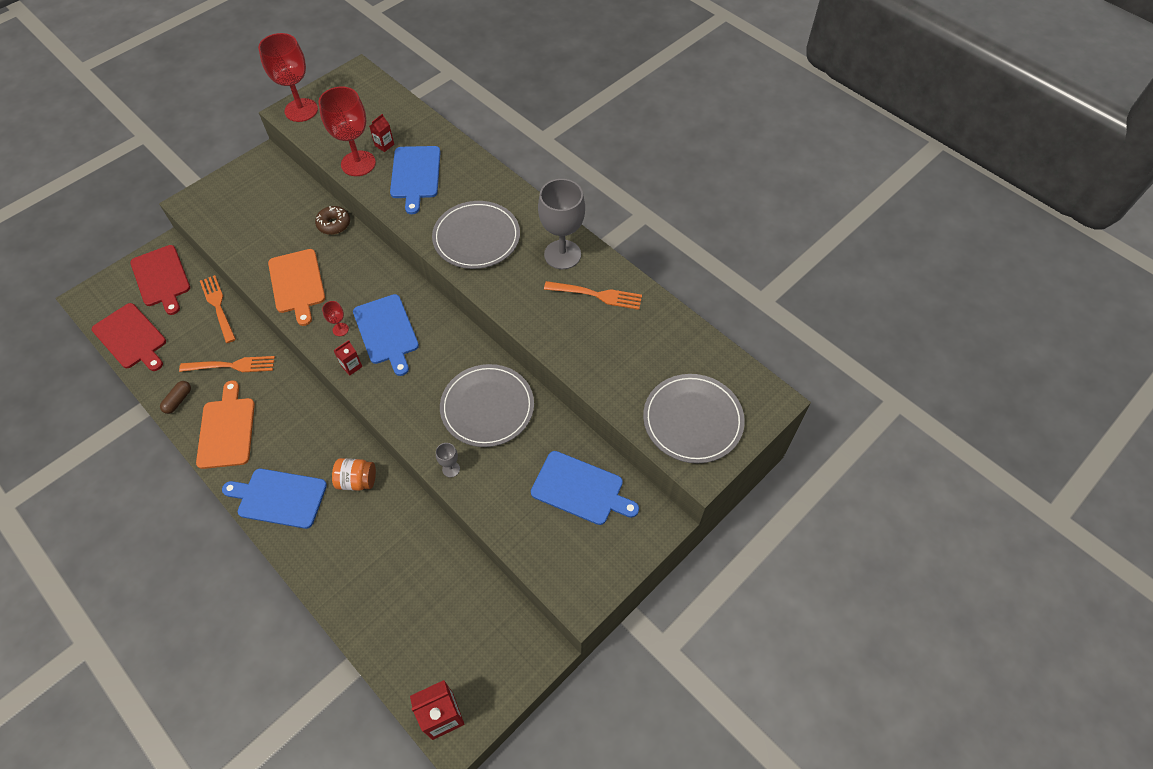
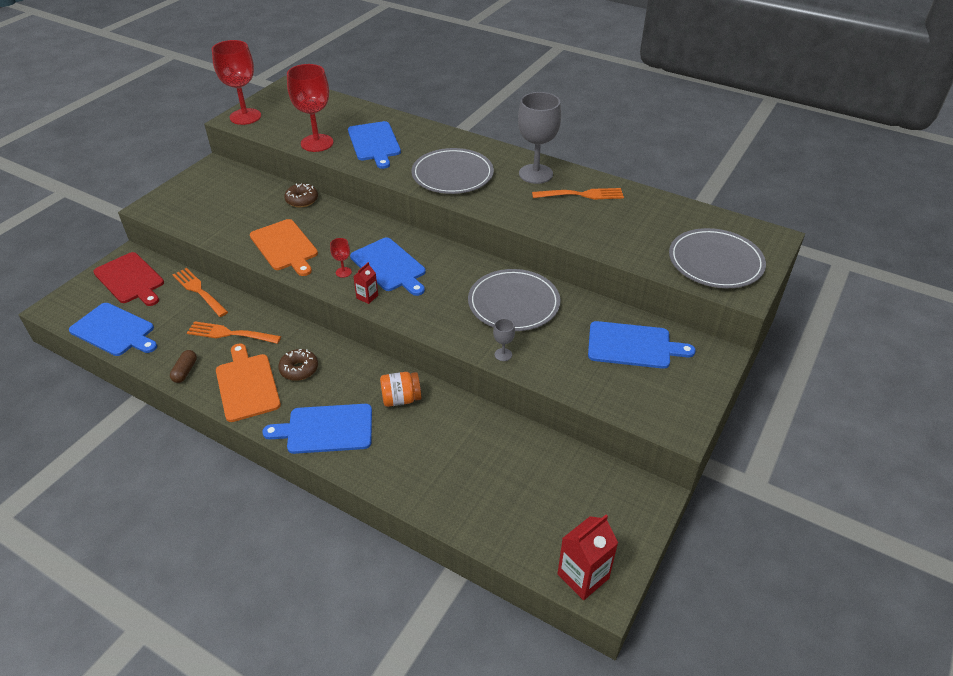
camera: 15 degrees left, 15 degrees down
(131, 338) = (114, 331): red cutting board -> blue cutting board
(231, 366) = (231, 334): orange fork -> orange fork turned 150 degrees counterclockwise
(278, 423) = (299, 369): none -> brown donut
(384, 145) = (335, 128): red carton -> none

